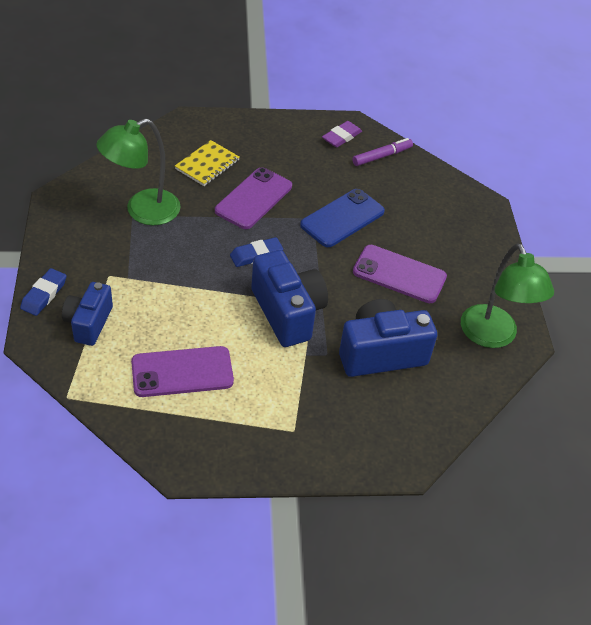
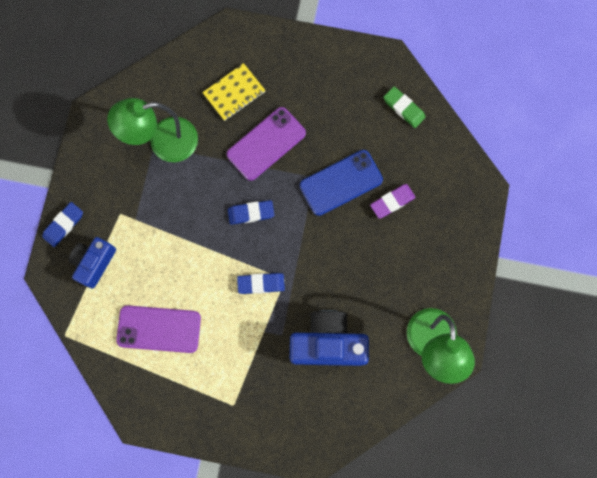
camera: 20 degrees right, 30 degrees up
(287, 313) = (261, 284): blue camera -> blue eraser
(341, 137) = (372, 75): purple eraser -> purple eraser (392, 202)
(382, 156) = (403, 108): purple marker -> green eraser
(399, 274) = (372, 259): purple phone -> none

